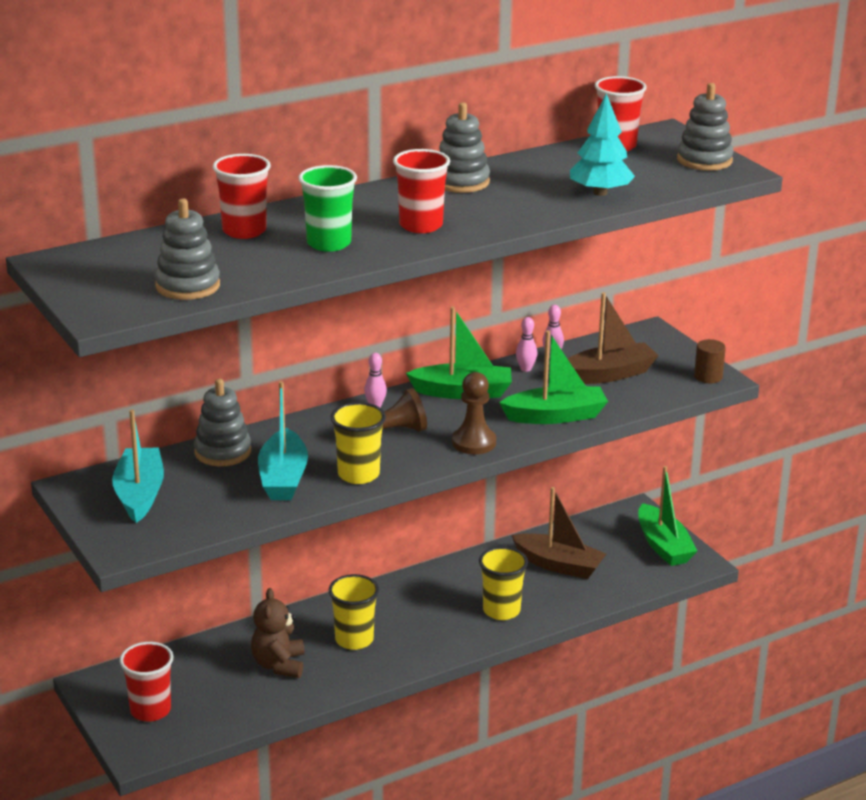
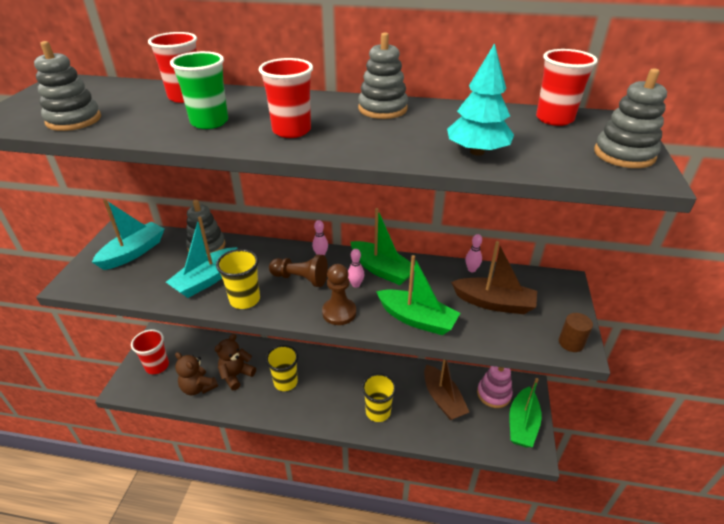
camera: 40 degrees right, 10 degrees up
(246, 700) = (198, 387): none -> brown teddy bear
(525, 369) = (442, 271): pink bowling pin -> pink bowling pin (356, 284)
(607, 534) = (494, 394): none -> pink stacking toy

